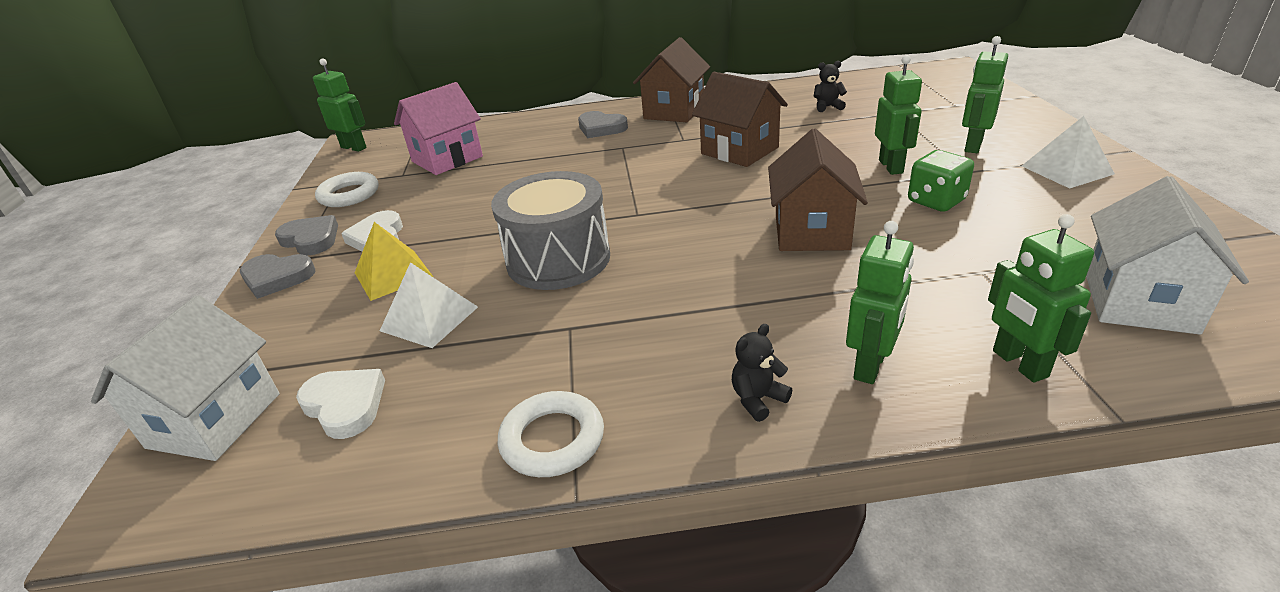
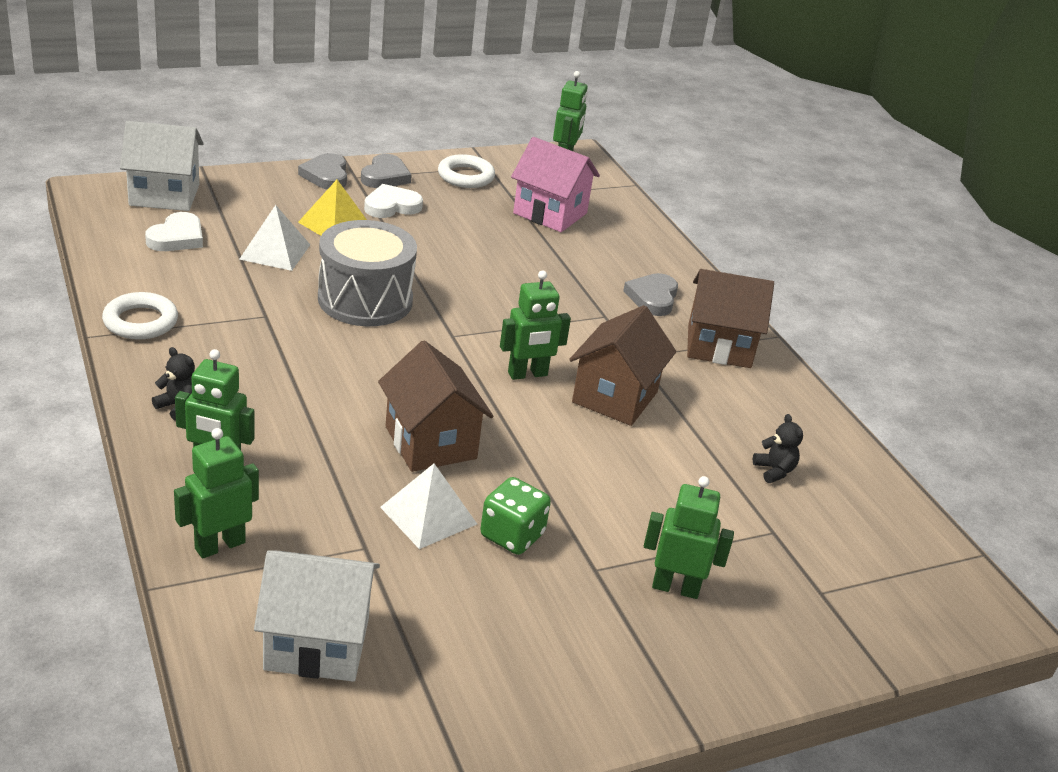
camera: 65 degrees right, 0 degrees up
(811, 232) = (430, 442): brown house -> brown house turned 75 degrees clockwise
(891, 166) = (596, 510): green robot -> green robot (527, 374)
(1066, 170) = (619, 660): white pyramid -> white pyramid (428, 515)

